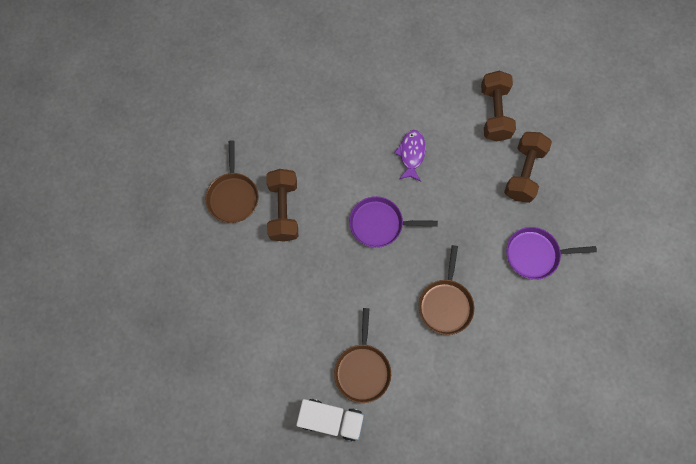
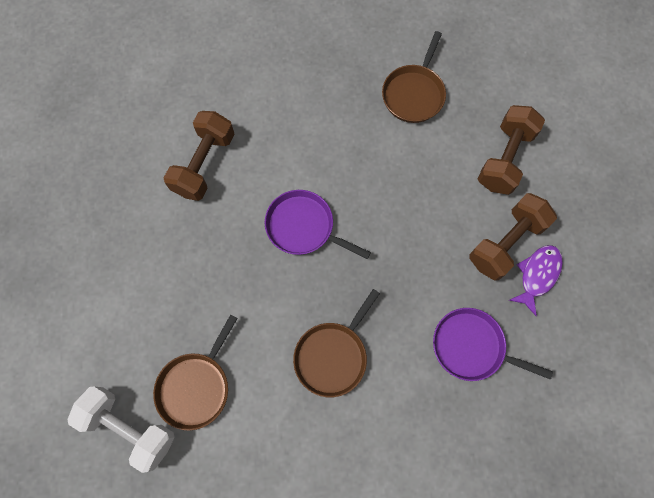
camera: 25 degrees right, 0 degrees up
(233, 196) = (158, 125): brown pan -> brown pan (414, 94)
(331, 419) = (129, 427): white truck -> white dumbbell
(411, 154) = (381, 164): purple fish -> purple fish (537, 275)

